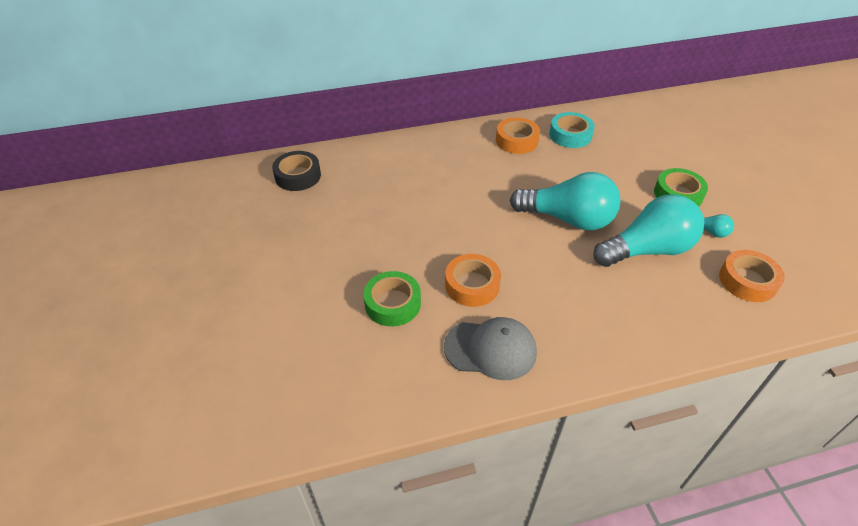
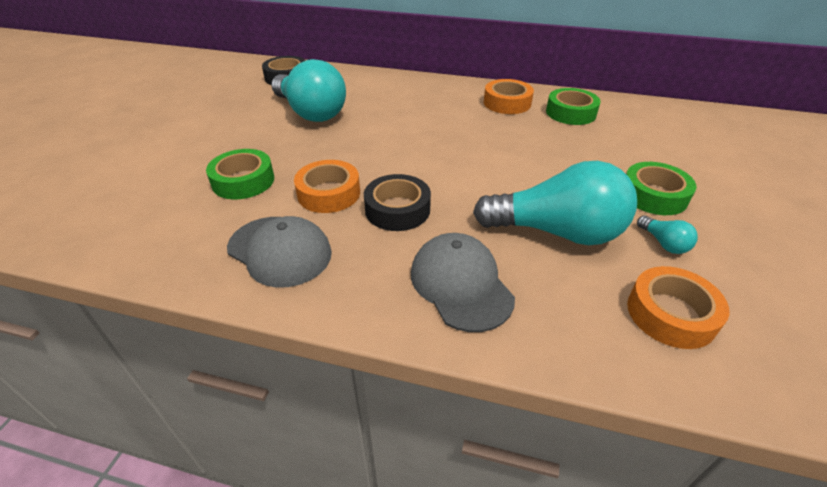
camera: 30 degrees right, 5 degrees down
(534, 277) = (397, 209): none -> black tape
(568, 219) = (491, 175): turquoise light bulb -> turquoise light bulb (311, 113)
(570, 135) = (570, 113): turquoise tape -> green tape
(627, 317) = (460, 284): none -> grey cap

